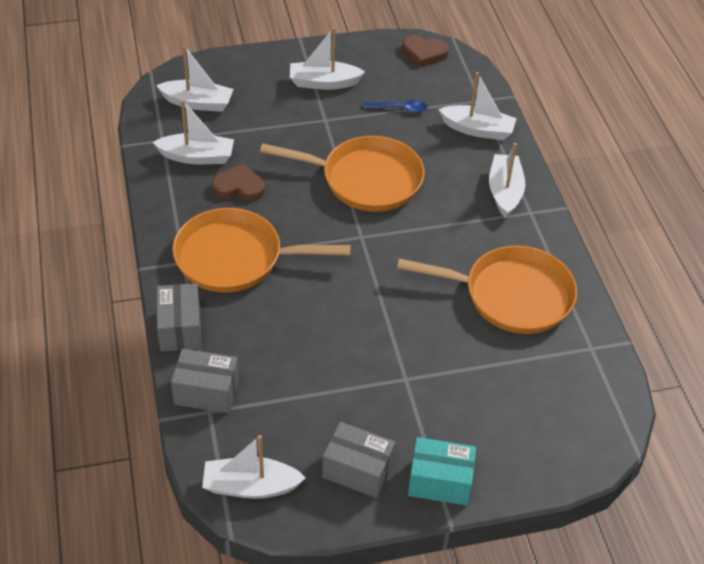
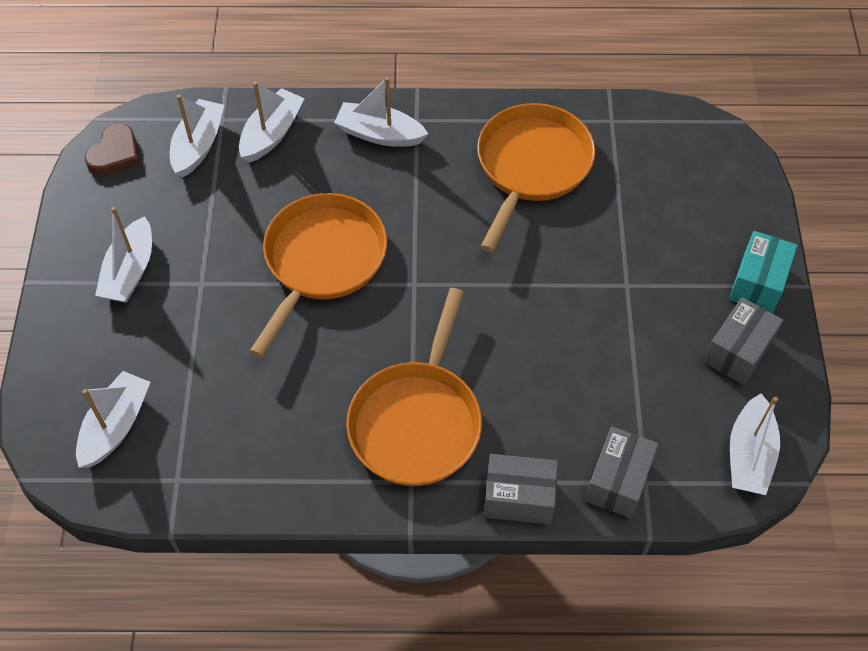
camera: 75 degrees left, 10 degrees up
(197, 157) = (224, 441): white boat -> white boat (198, 145)
(239, 187) = (296, 399): brown heart -> none
(399, 108) = (208, 201): blue spoon -> none

